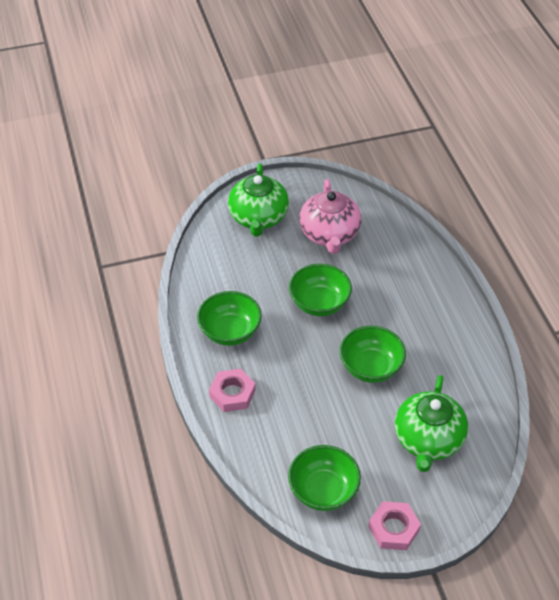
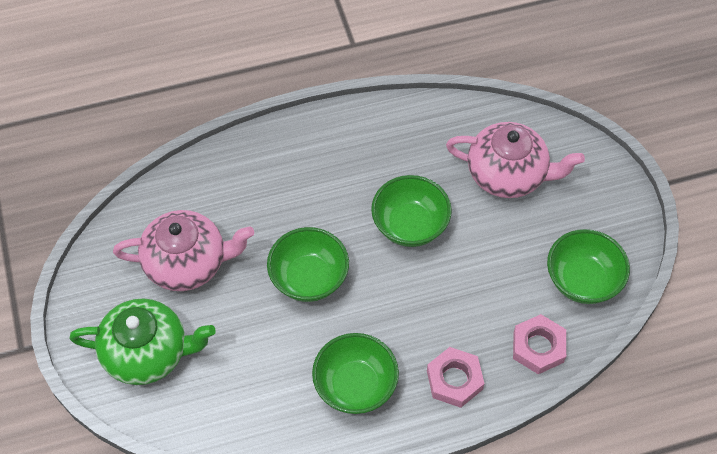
camera: 90 degrees left, 10 degrees up
(393, 528) = (621, 214): pink nut -> pink nut (538, 347)
(428, 440) = (508, 174): green teapot -> pink teapot

